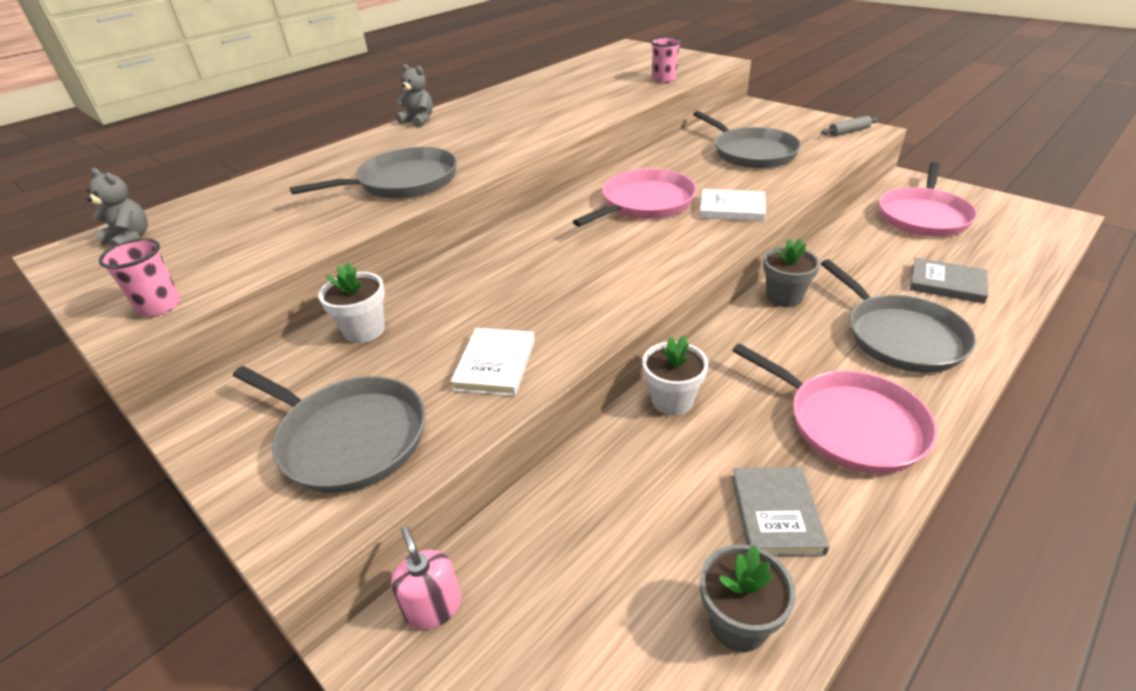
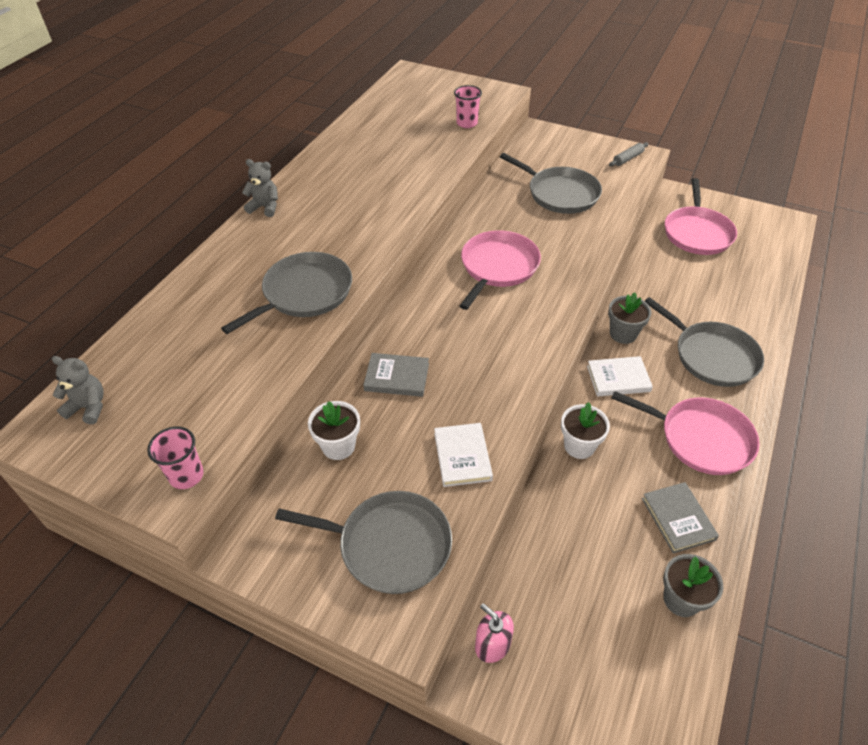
camera: 20 degrees left, 10 degrees up
(732, 209) = (569, 263): white book -> white book (618, 378)
(946, 284) = (729, 300): grey book -> grey book (397, 377)

